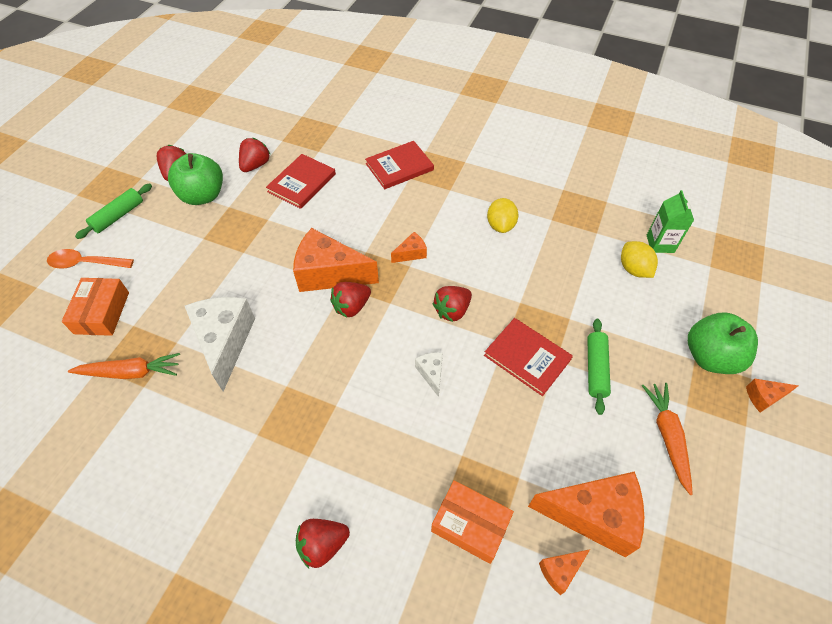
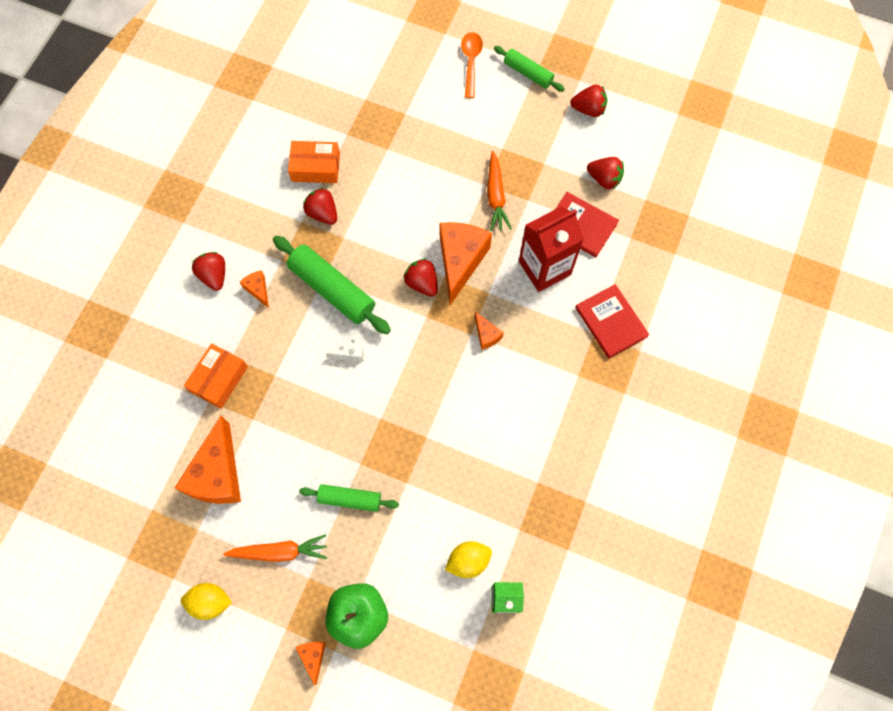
camera: 90 degrees right, 15 degrees up
(102, 312) = (418, 88): orange box -> orange box (315, 167)
(130, 372) = (360, 122): orange carrot -> orange carrot (496, 196)
(203, 196) = (557, 138): green apple -> none
(225, 342) = (386, 185): white cheese -> none
(343, 209) = (544, 268): none -> red carton
(353, 395) = (332, 289): none -> green rolling pin
(452, 311) = (417, 372): red strawberry -> red strawberry (323, 213)
(500, 225) = (527, 426): yellow lemon -> yellow lemon (210, 602)
(527, 357) = (364, 437): red book -> none
(560, 571) = (180, 443): orange cheese -> orange cheese (258, 290)

